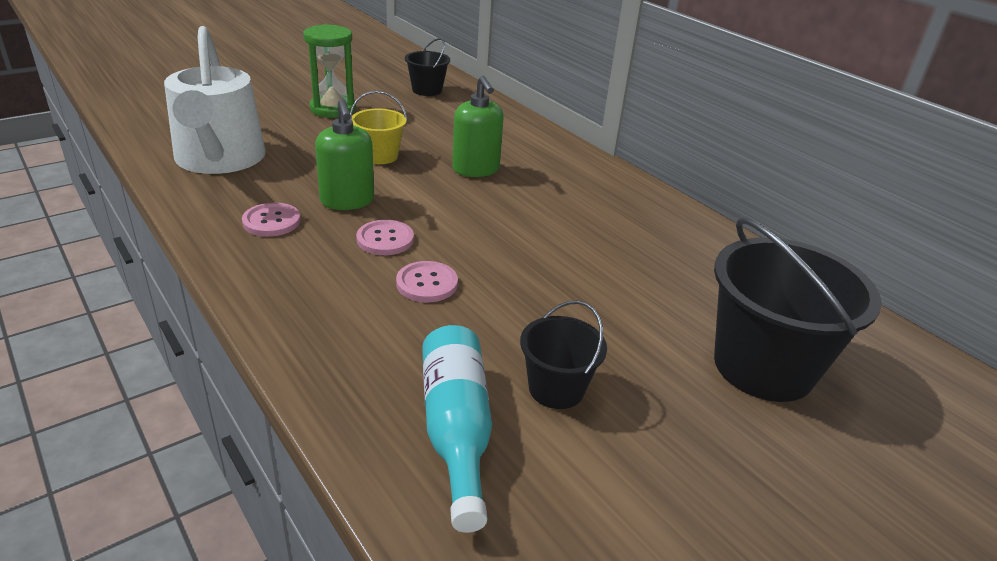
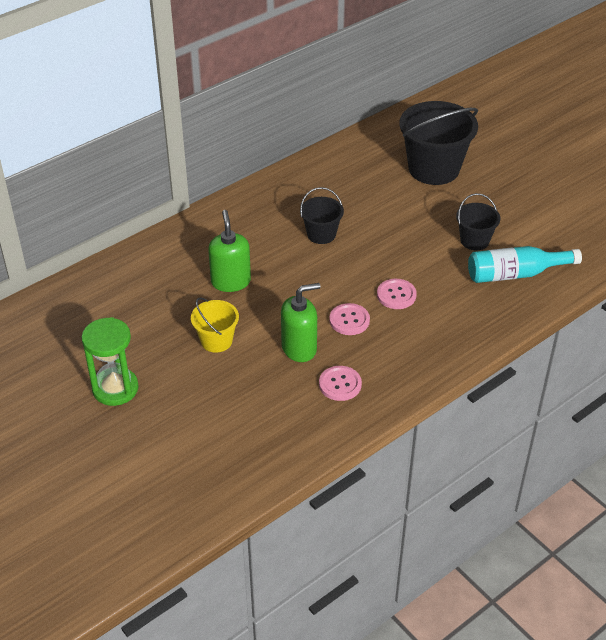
camera: 90 degrees left, 10 degrees up
(219, 159) = (243, 443): white watering can -> none
(427, 90) = (55, 326): black bucket -> black bucket (321, 234)
(476, 169) = (231, 281): green soap dispenser -> green soap dispenser turned 75 degrees counterclockwise

